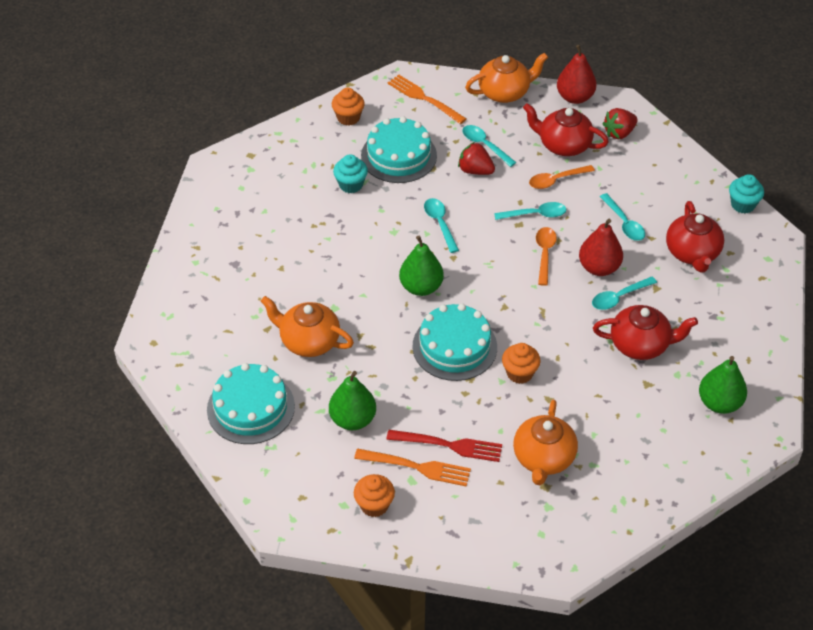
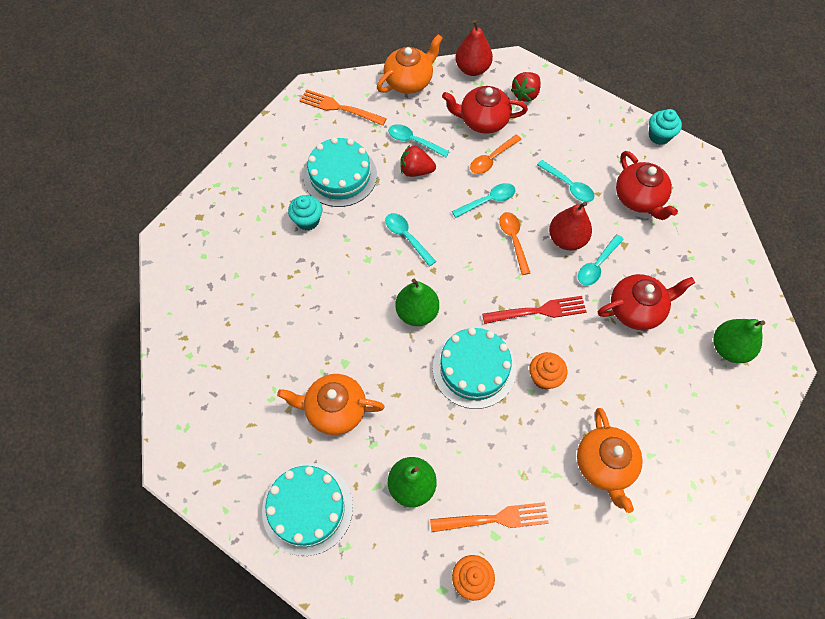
camera: 20 degrees left, 15 degrees up
(348, 118) = (277, 148): orange cupcake -> none
(449, 445) = (513, 482): red fork -> red fork (538, 311)

